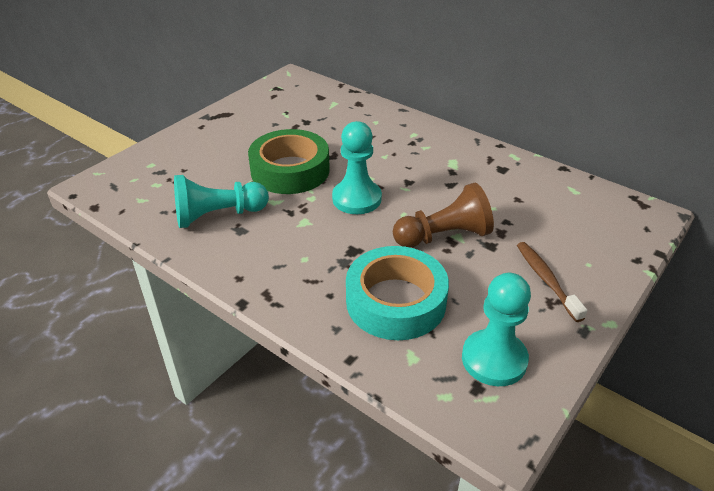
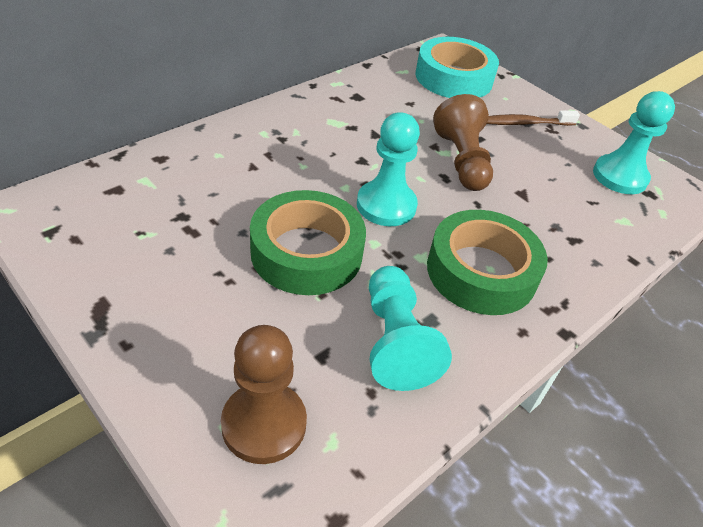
camera: 85 degrees left, 5 degrees up
(152, 175) = (264, 424): none -> brown pawn
(298, 253) = (481, 271): none -> green tape
(396, 301) = (557, 214): turquoise tape -> turquoise tape (454, 78)

